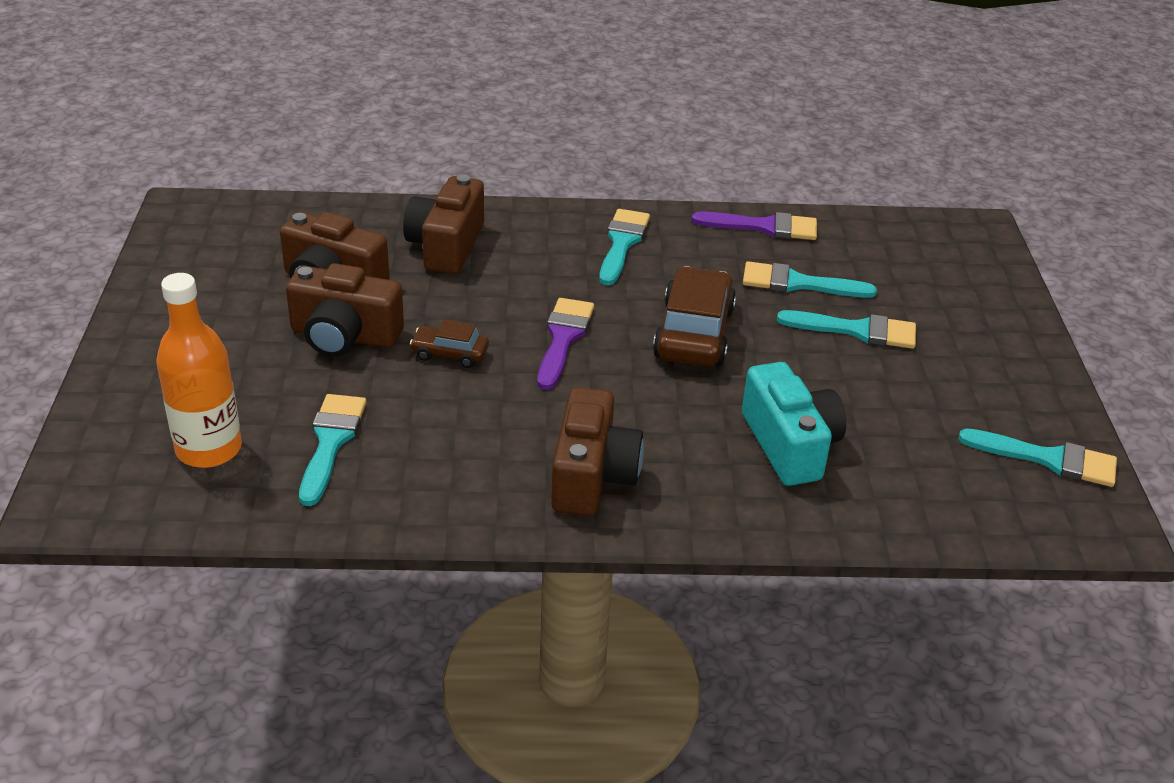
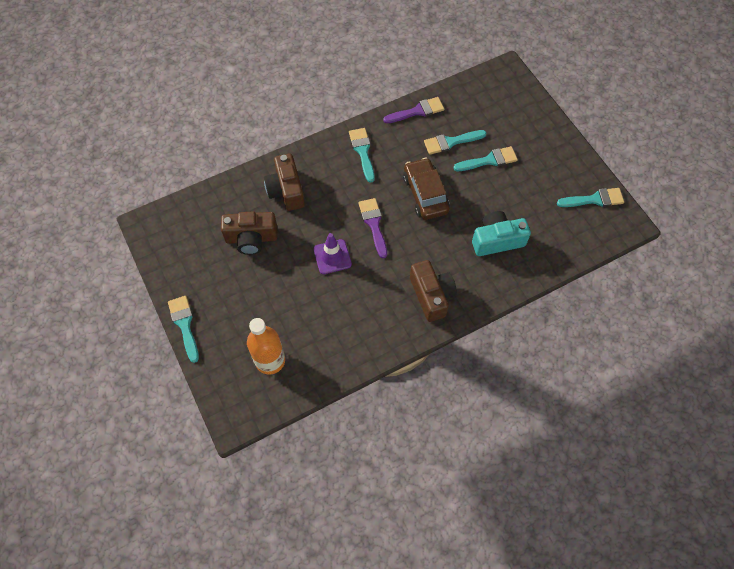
camera: 25 degrees left, 25 degrees up
(331, 442) = (317, 331): turquoise brush -> turquoise brush (184, 325)
(344, 336) = (280, 268): brown camera -> none
(450, 354) = (332, 257): brown car -> purple traffic cone
(790, 445) = (497, 240): turquoise camera -> turquoise camera turned 60 degrees counterclockwise

